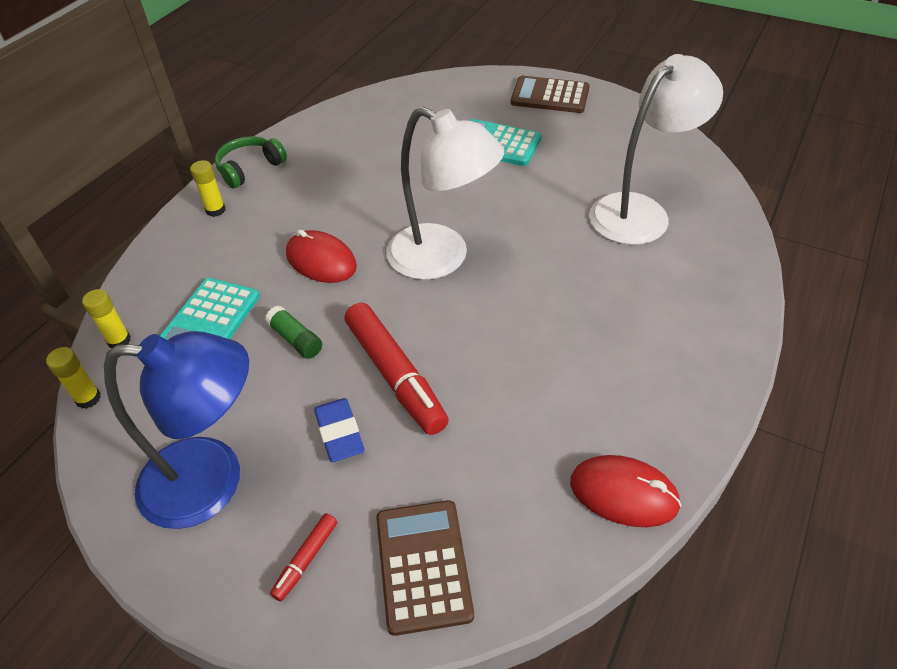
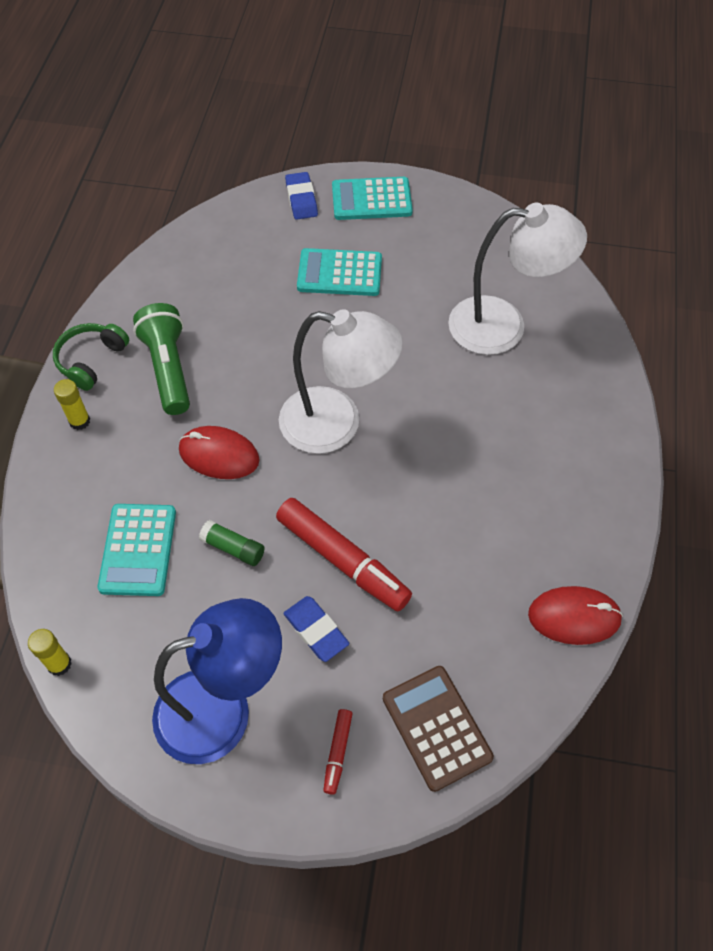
camera: 20 degrees left, 10 degrees up
(119, 340) = (56, 596): yellow glue stick -> none
(311, 186) = (168, 369): none -> green flashlight
(486, 86) = (301, 199): none -> blue eraser
(550, 96) = (371, 199): brown calculator -> turquoise calculator
(640, 211) = (503, 326): white lamp -> white lamp turned 60 degrees clockwise

